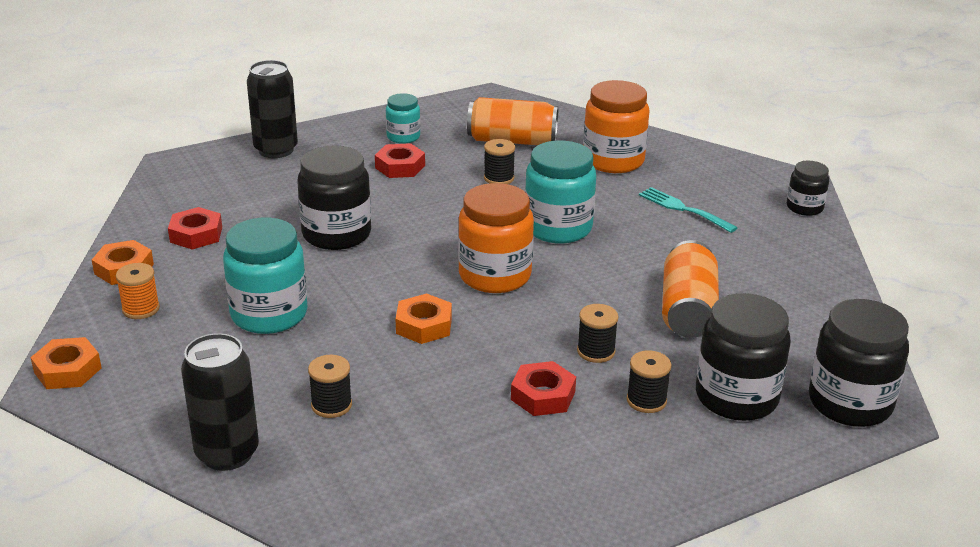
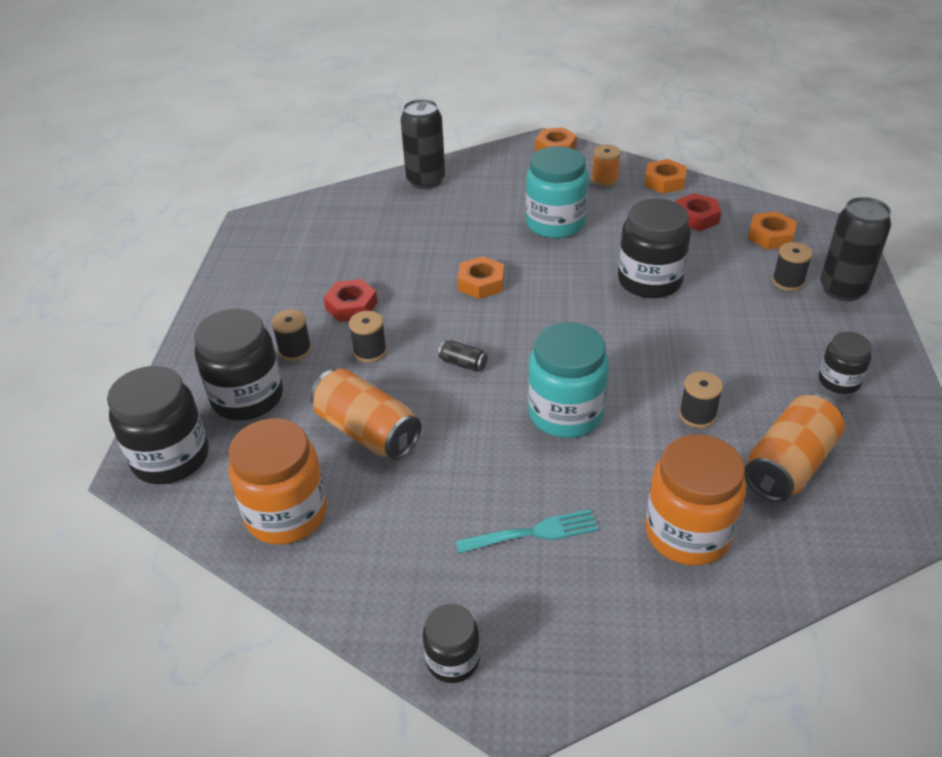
camera: 125 degrees right, 10 degrees up
(207, 192) = (770, 236): none -> orange nut
(331, 405) = (431, 222): black spool -> black spool (788, 281)
(400, 167) = (763, 355): red nut -> none
(403, 137) = (839, 381): turquoise jar -> black jar
(495, 276) = (517, 341): orange jar -> orange jar (286, 514)
(554, 293) = (463, 364): none -> black can

